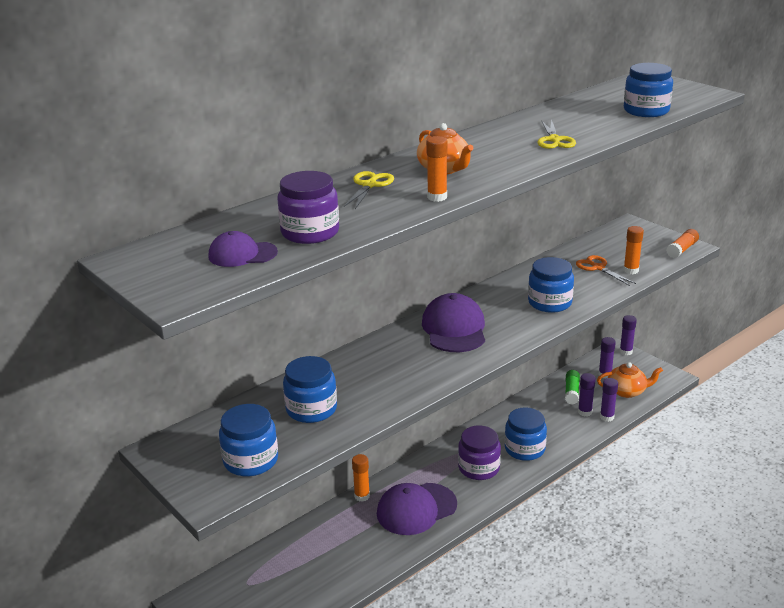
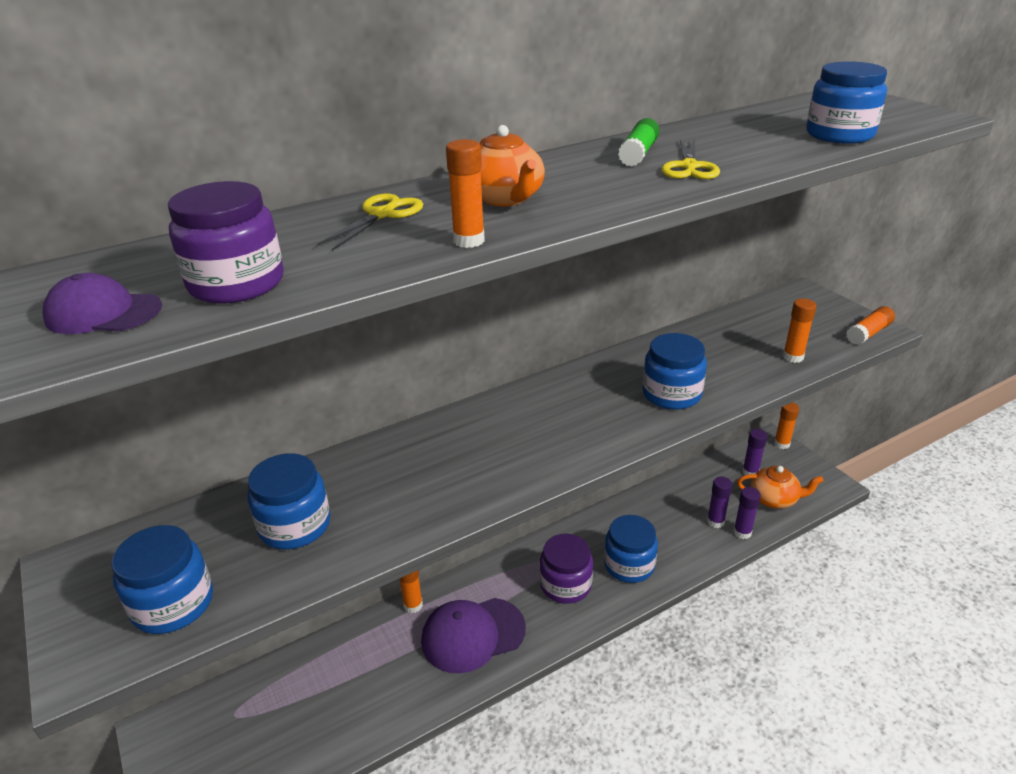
camera: 10 degrees right, 5 degrees up
(454, 329) = (532, 420): purple cap -> none
(571, 392) = (704, 491): green glue stick -> green glue stick (638, 154)
(598, 268) = (749, 349): orange scissors -> none
(626, 351) = (782, 444): purple glue stick -> orange glue stick

